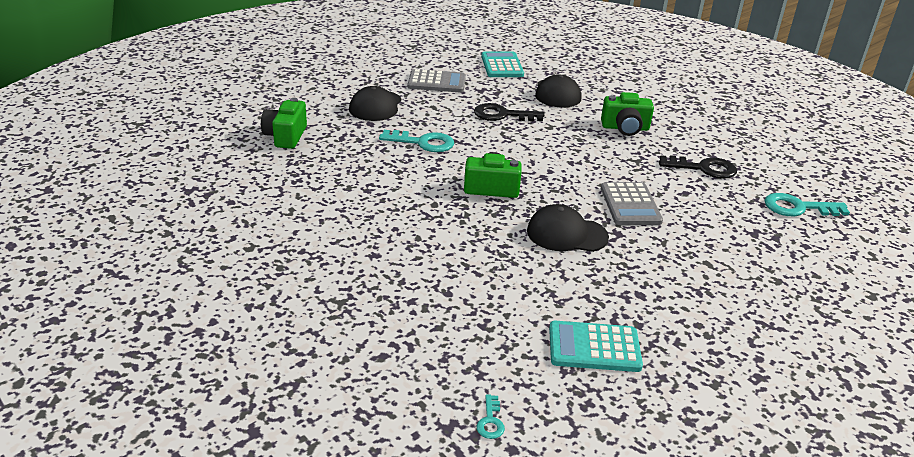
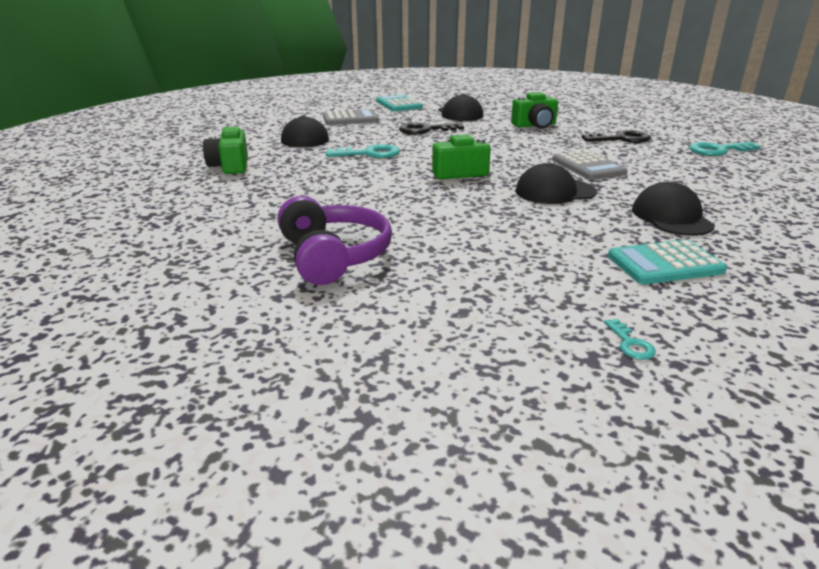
camera: 15 degrees left, 5 degrees down
(315, 272) = (333, 256): none -> purple headphones
(653, 293) = (671, 217): none -> black cap

